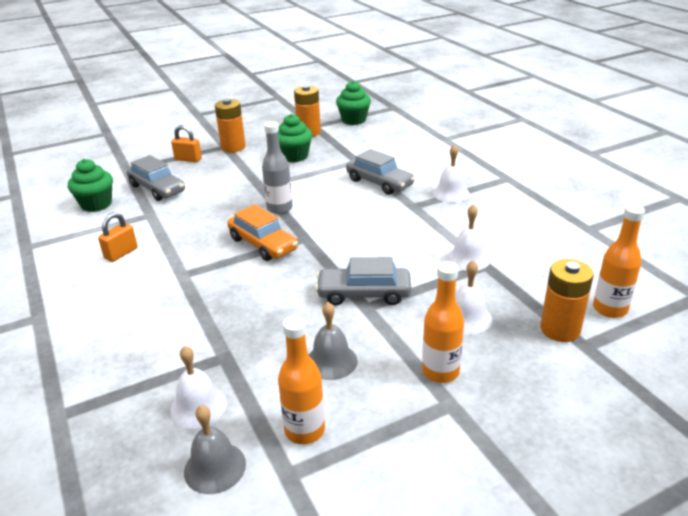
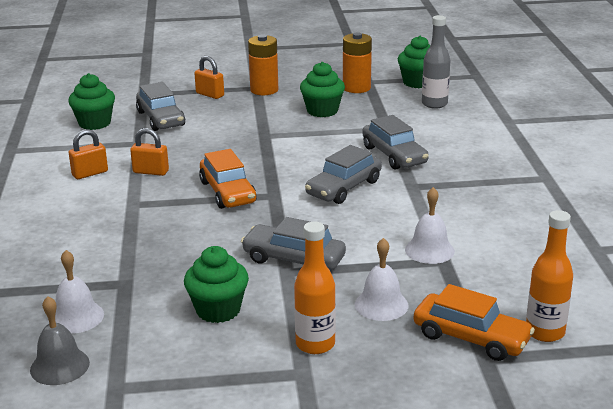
camera: 20 degrees right, 5 degrees down
(179, 240) = (151, 172): none -> orange padlock
(279, 208) = (268, 161): grey bottle -> grey bottle (434, 104)
(304, 430) = (153, 359): orange bottle -> none
(331, 361) = (218, 310): grey bell -> green cupcake
(359, 219) = (344, 188): none -> grey car
(451, 193) = (466, 181): white bell -> none
(560, 329) = (471, 338): orange battery -> orange car

